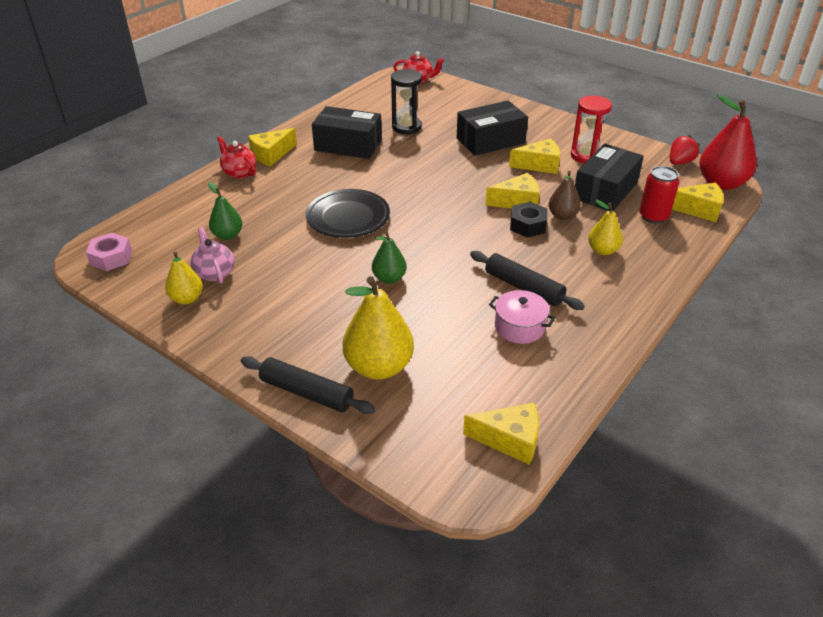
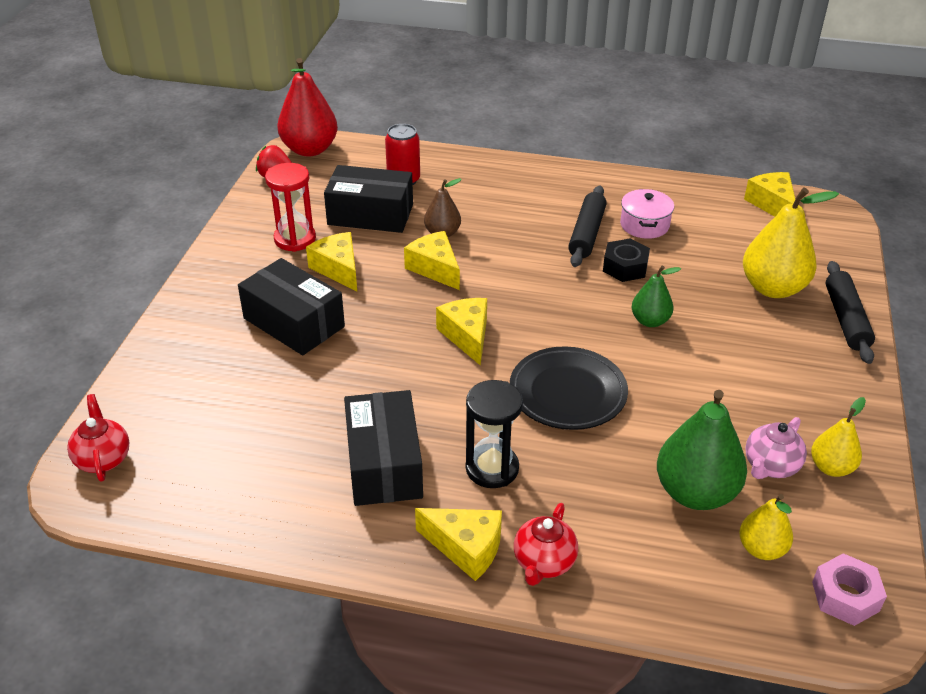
camera: 115 degrees left, 0 degrees up
(228, 235) = (695, 493): green pear -> green pear, size x1.77
(406, 127) = (292, 417): black hourglass -> black hourglass (492, 468)
(527, 225) = (478, 252): black nut -> black nut (625, 267)
(603, 250) = (488, 200): yellow pear -> yellow pear (761, 549)
(698, 209) = (372, 157): yellow cheese -> yellow cheese (467, 336)

